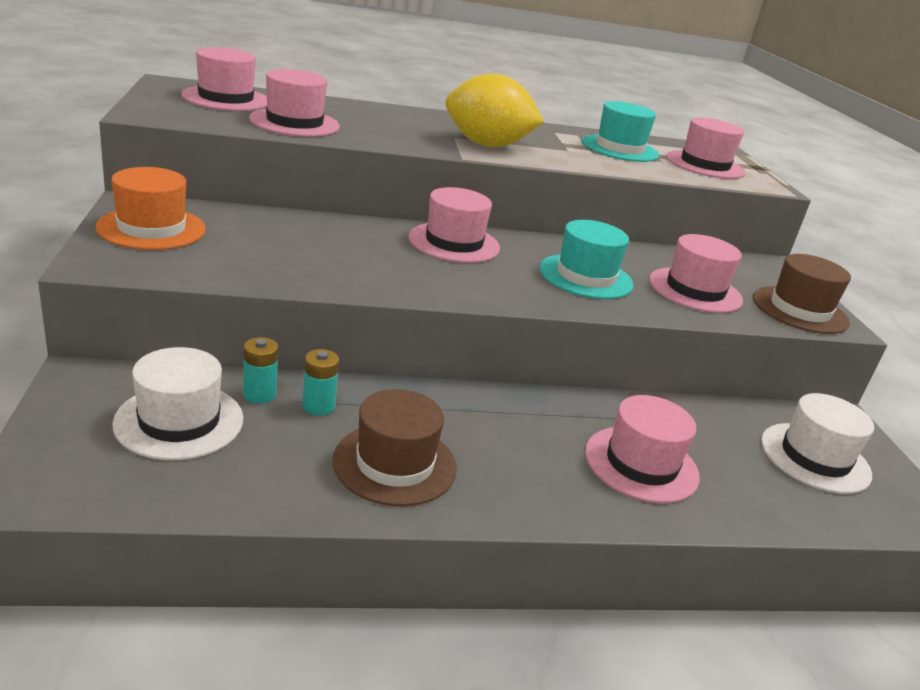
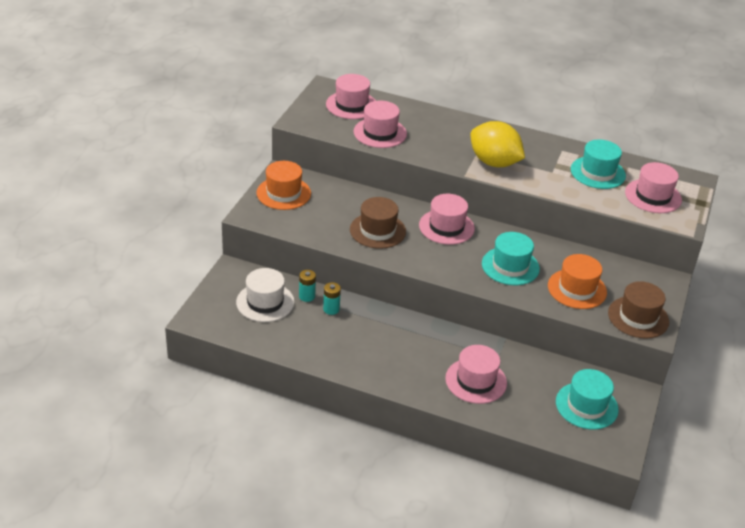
camera: 30 degrees right, 10 degrees up
(395, 464) = (349, 347): brown hat -> brown hat (377, 230)
(695, 290) = (577, 289): pink hat -> orange hat
(815, 457) = (586, 405): white hat -> turquoise hat

